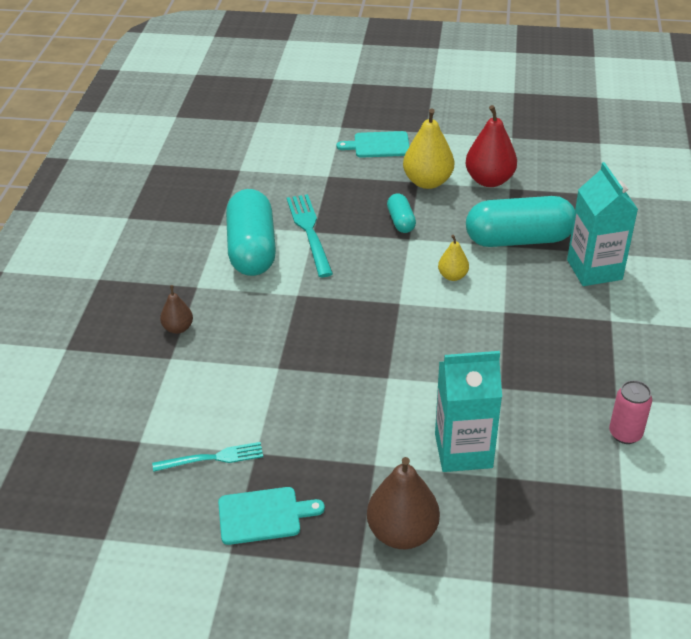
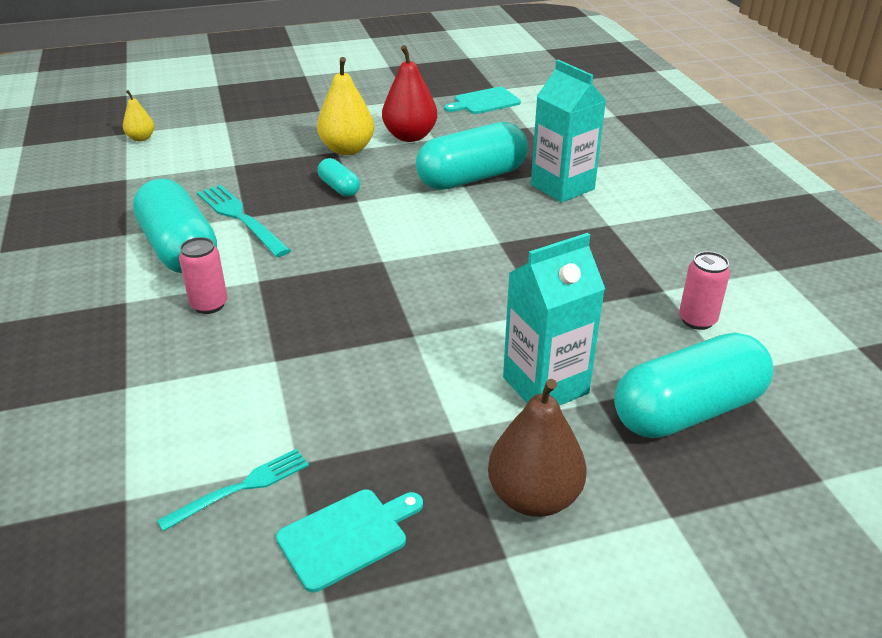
camera: 25 degrees left, 5 degrees down
(178, 328) = (121, 351): brown pear -> none
(252, 306) = (209, 305): none -> pink can
(378, 145) = (276, 129): turquoise cutting board -> turquoise cutting board (484, 102)
(452, 276) = (425, 223): yellow pear -> yellow pear (141, 138)
(561, 507) = (688, 411): none -> turquoise capsule

